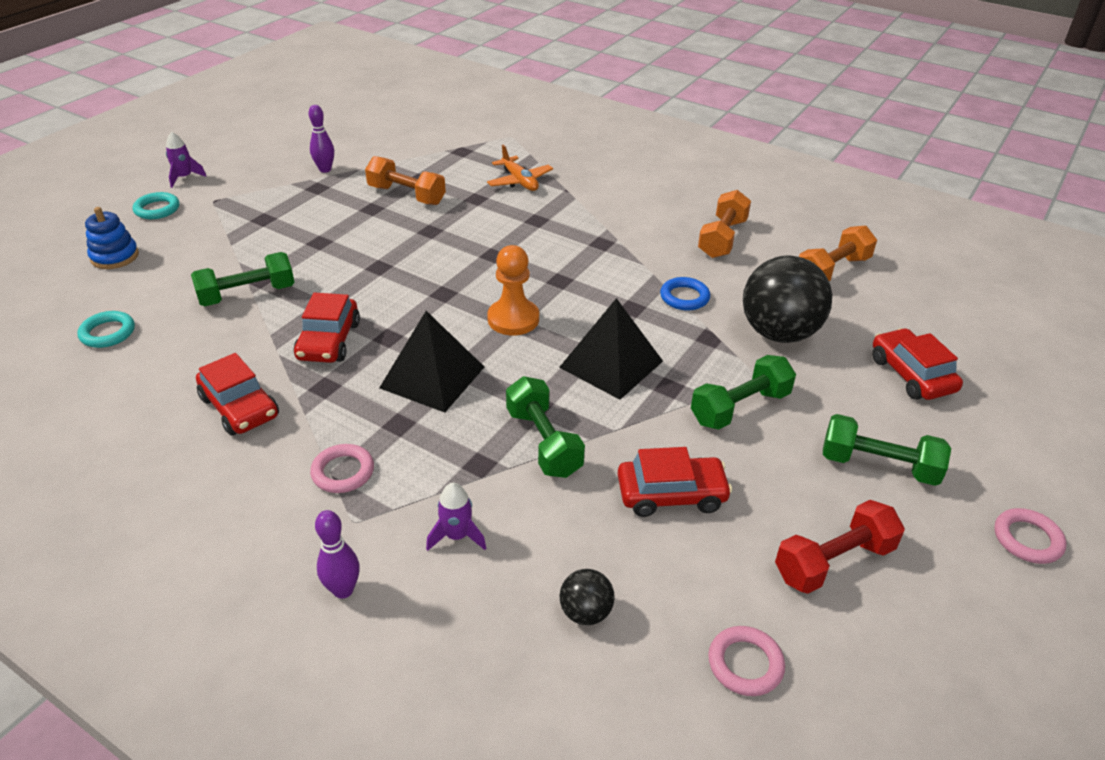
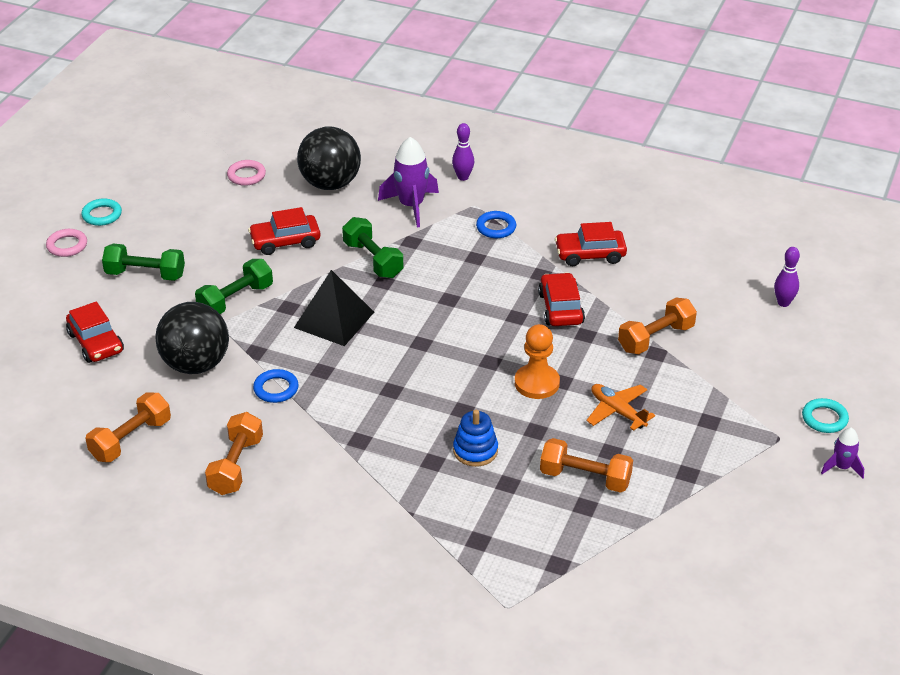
camera: 170 degrees right, 0 degrees up
(108, 333) = (734, 291): turquoise ring -> turquoise ring (102, 215)
(115, 256) = (804, 358): blue stacking toy -> blue stacking toy (475, 451)
(240, 407) = (590, 254): red car -> red car turned 45 degrees counterclockwise
(247, 294) = (656, 338): green dumbbell -> orange dumbbell
(325, 169) = (700, 505): purple bowling pin -> purple bowling pin (783, 303)
(343, 472) = (496, 227): pink ring -> blue ring
(432, 377) = (467, 292): black pyramid -> none
(457, 536) = (411, 206): purple rocket -> purple rocket, size x1.79
(513, 319) = (422, 347): orange pawn -> orange pawn (537, 383)
(519, 181) = (469, 521): orange plane -> orange plane (617, 411)
(585, 612) = (330, 184): black ball -> black ball, size x2.16
(834, 562) = (189, 221): red dumbbell -> none

